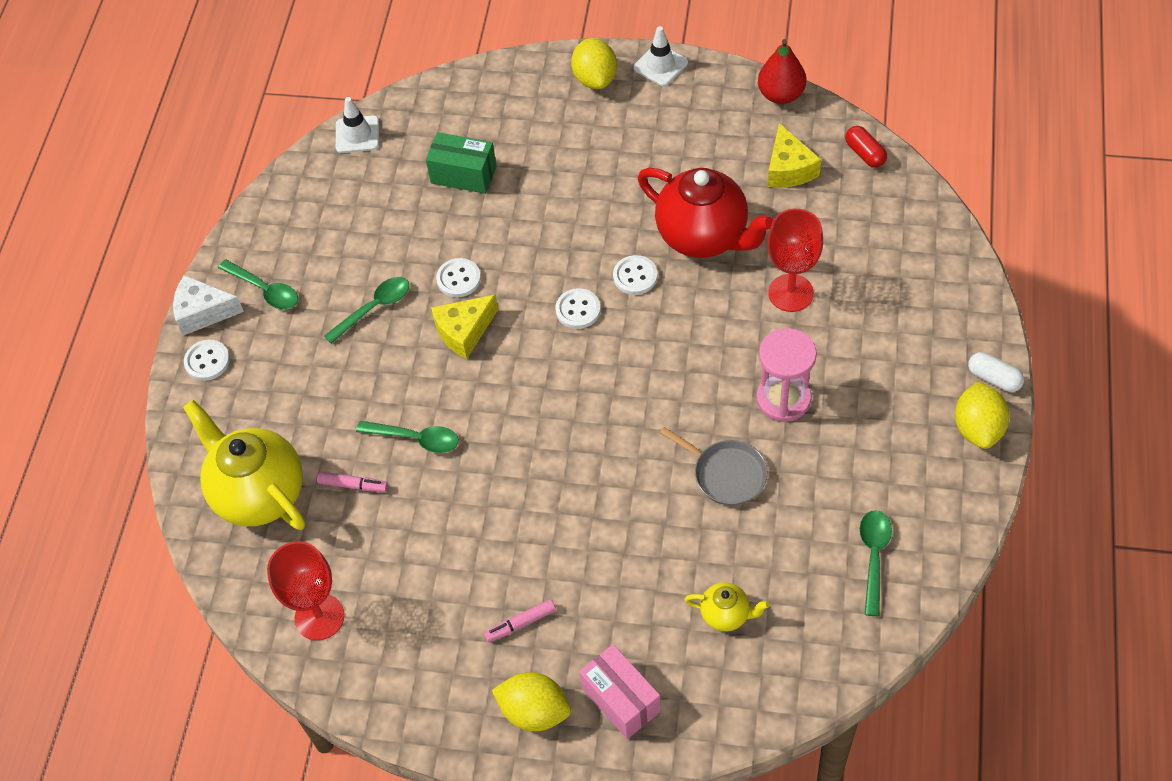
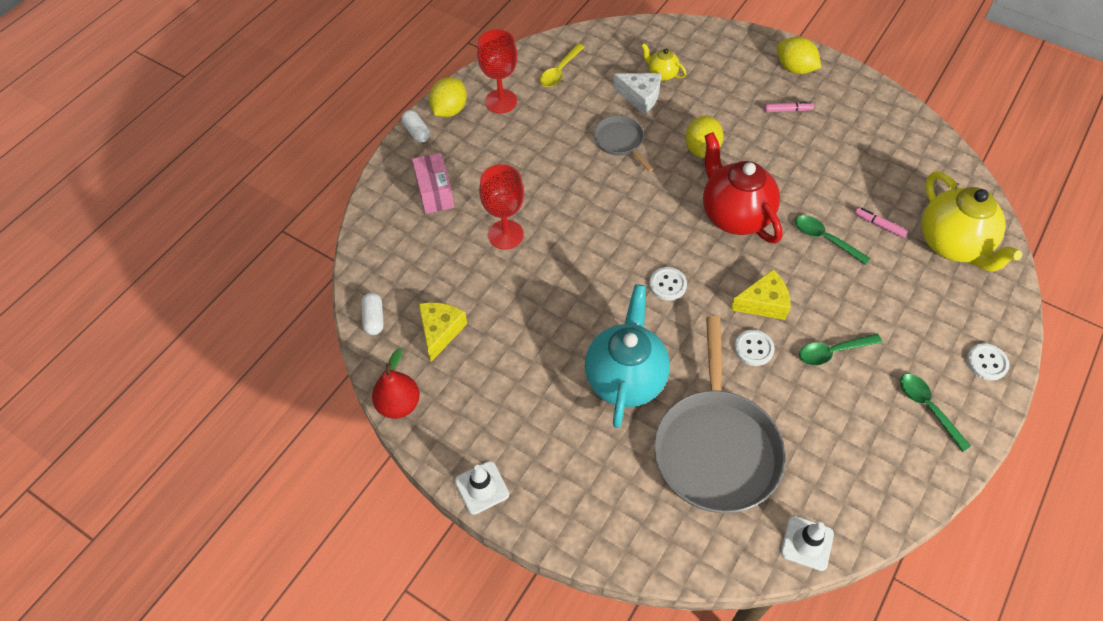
camera: 160 degrees left, 0 degrees up
(203, 312) = (987, 410): white cheese -> white cheese (640, 97)
(319, 617) = (918, 156): red goblet -> red goblet (501, 101)
(463, 175) = (716, 448): green box -> grey pan
(578, 200) = (625, 378): none -> turquoise teapot
(595, 79) = (550, 501): yellow lemon -> yellow lemon (701, 149)
(621, 699) = (742, 58): pink box -> pink box (435, 193)
(635, 276) = (611, 293): white button -> none
(704, 236) = (541, 303): red teapot -> red teapot (734, 215)
(783, 399) = (556, 170): pink hourglass -> none
(865, 154) = (374, 319): red capsule -> white capsule
(873, 557) = (560, 71): green spoon -> yellow spoon

